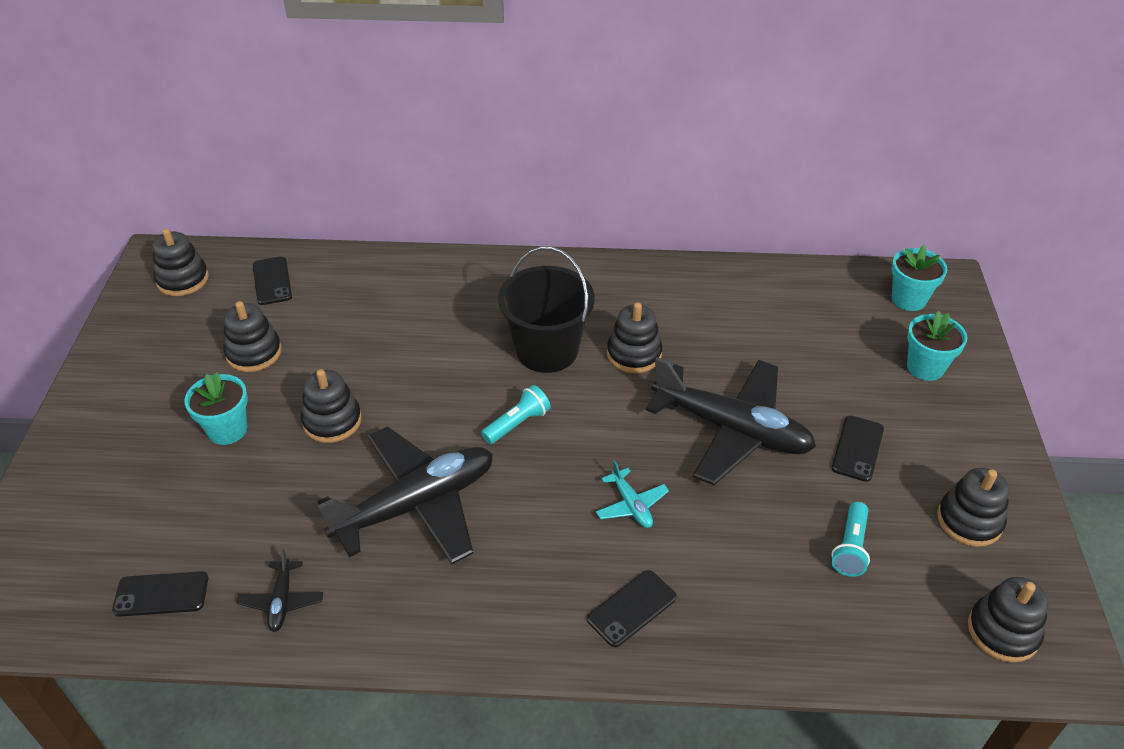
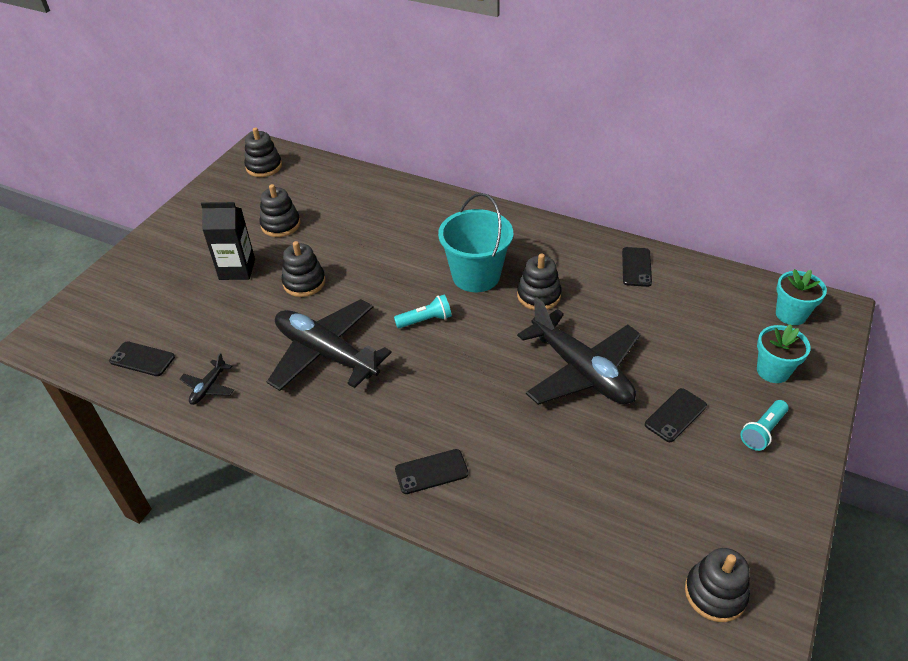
camera: 25 degrees right, 0 degrees up
(227, 430) = (237, 269): turquoise flower pot -> black carton
(272, 281) = (318, 181): black phone -> black phone (636, 267)
(416, 505) = (326, 353): black plane -> black plane turned 135 degrees counterclockwise
(547, 350) = (476, 276): black bucket -> turquoise bucket
(631, 505) = (473, 400): turquoise plane -> none
(850, 547) = (624, 486): turquoise flashlight -> turquoise flashlight (763, 431)
(969, 520) = (738, 499): black stacking toy -> none

